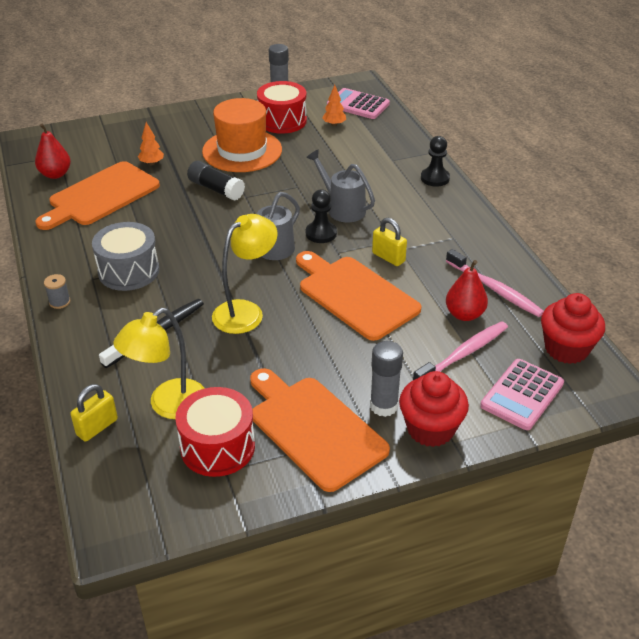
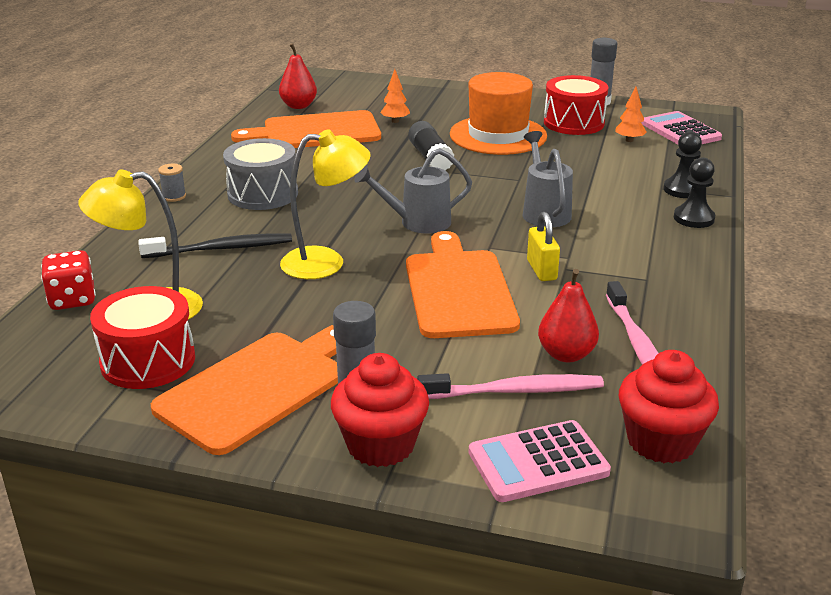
camera: 35 degrees right, 10 degrees down
(97, 427) = (72, 300): yellow padlock -> red dice
(314, 429) = (257, 387): orange cutting board -> orange cutting board turned 45 degrees clockwise
(321, 233) = (492, 225): black pawn -> black pawn (682, 190)

